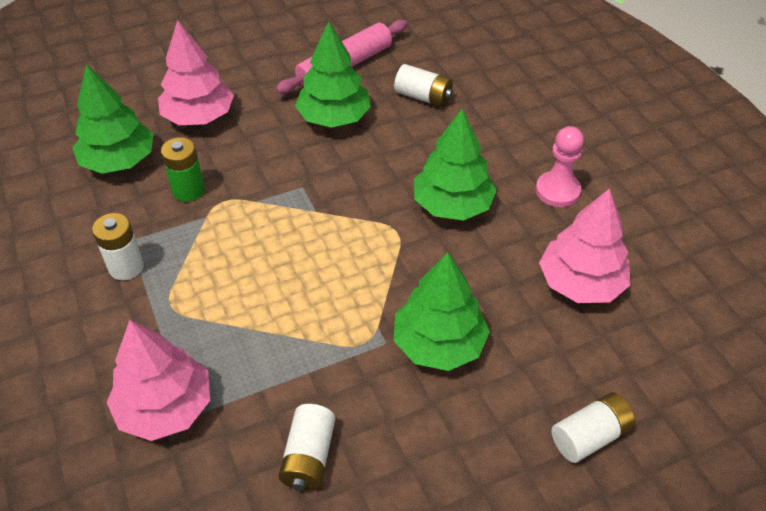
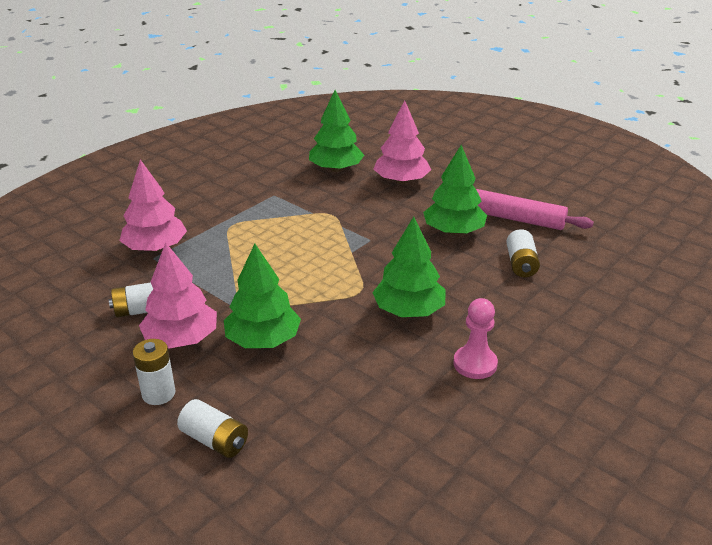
camera: 65 degrees right, 15 degrees down
(126, 267) = (252, 201): white battery -> white battery (158, 393)
(188, 190) = (331, 199): green battery -> none
(580, 283) = (374, 401): pink tree -> pink tree (181, 339)

